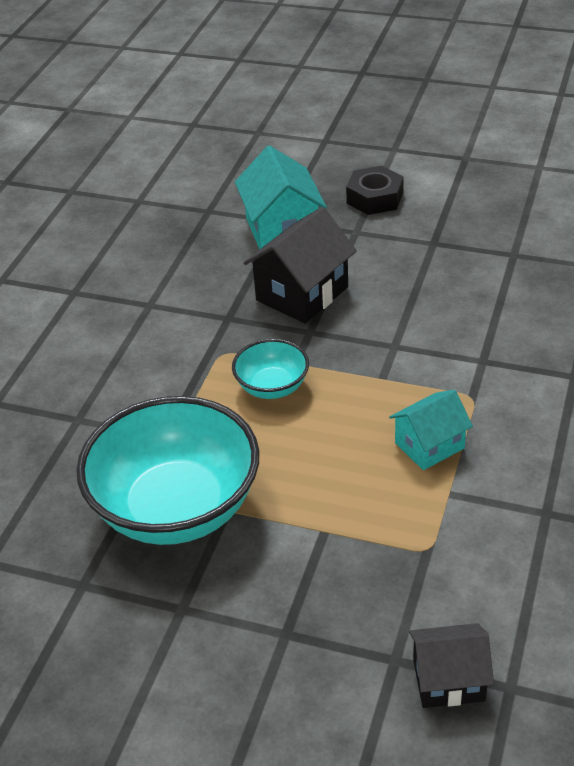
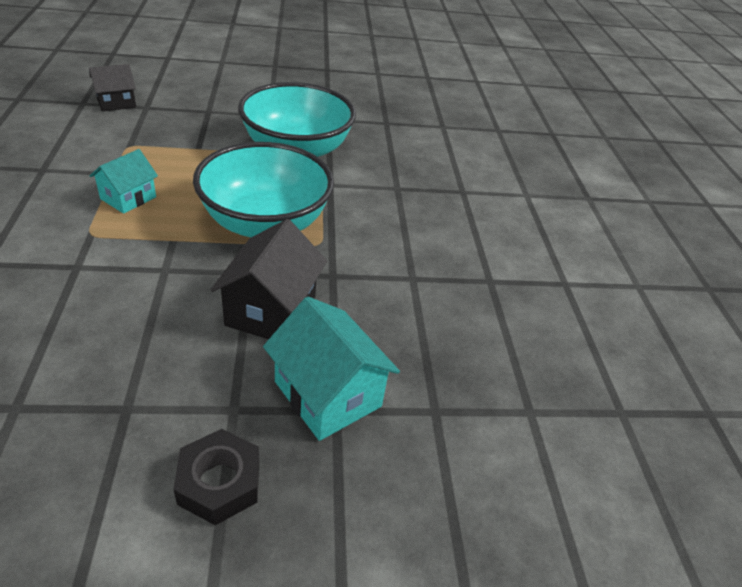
camera: 150 degrees right, 0 degrees up
(272, 387) = (265, 223): turquoise bowl -> turquoise bowl, size x2.09

